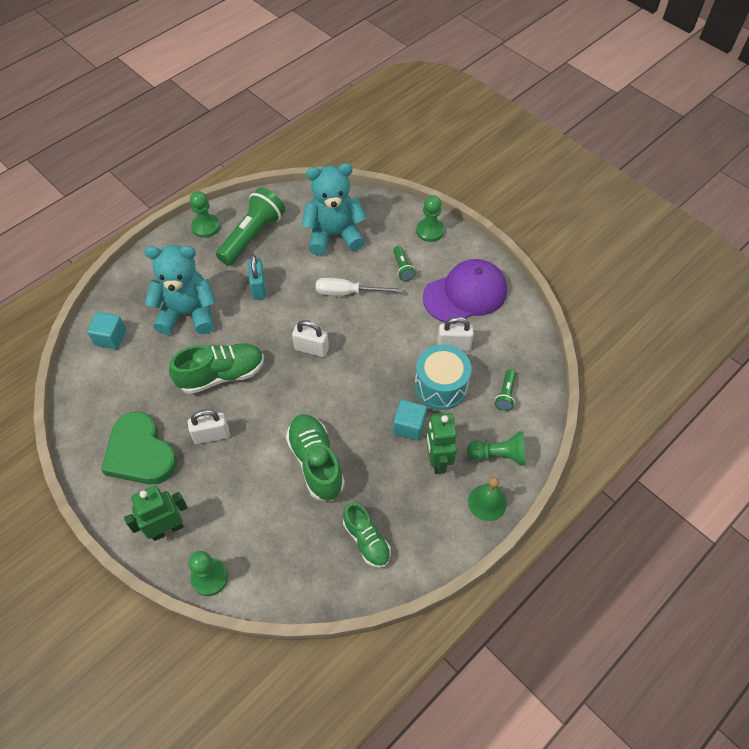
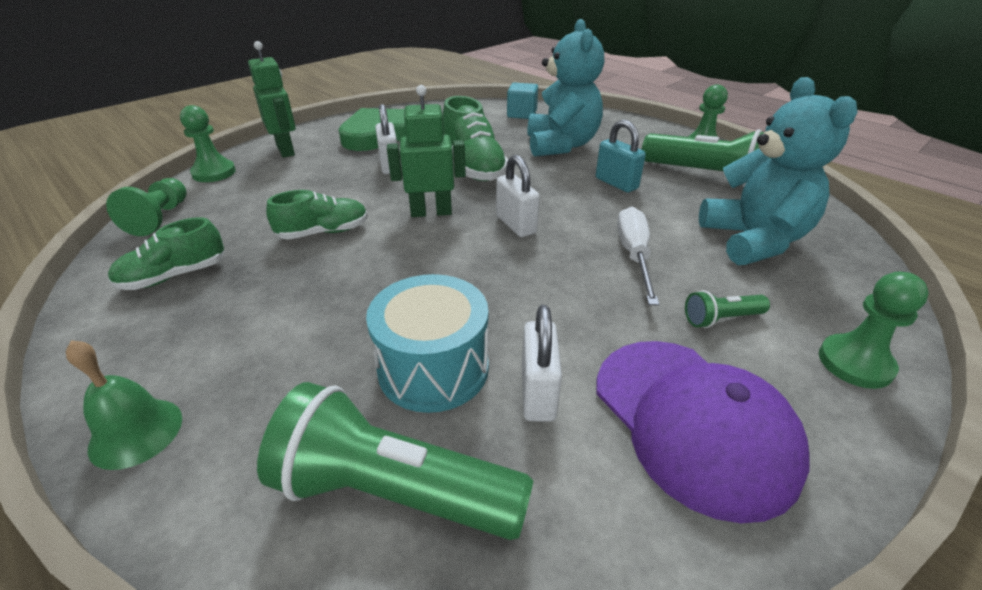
camera: 90 degrees right, 20 degrees down
(258, 287) = (616, 183): turquoise padlock -> turquoise padlock turned 60 degrees clockwise
(311, 349) = (516, 225): white padlock -> white padlock turned 45 degrees counterclockwise
(316, 462) = (324, 232): green shoe -> green shoe, size x0.66
(409, 426) = (354, 322): turquoise cube -> none
(437, 460) = (270, 357): green robot -> green robot (431, 212)
(498, 455) = (235, 462): green pawn -> green pawn (160, 218)
(505, 394) = (395, 491): green flashlight -> green flashlight, size x2.16

